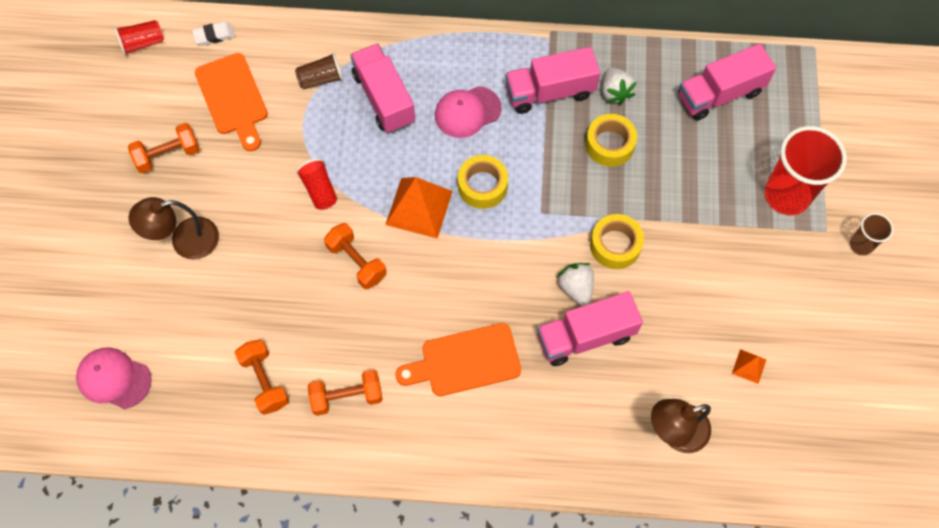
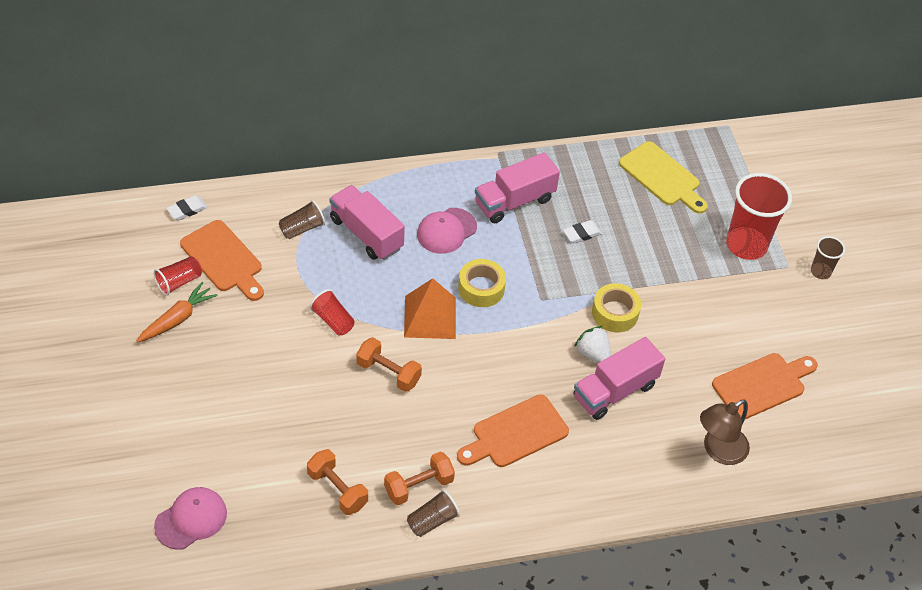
camera: 20 degrees left, 15 degrees down
(114, 378) = (191, 519): pink cap -> pink cap turned 135 degrees clockwise
(142, 43) = (119, 229): red cup -> red cup (179, 282)
(168, 155) = (177, 319): orange dumbbell -> orange carrot
(185, 241) = (219, 388): brown lamp -> none
(348, 439) = (432, 521): none -> brown cup
(609, 144) = (582, 234): yellow tape -> white eraser
(615, 92) = (572, 191): white strawberry -> none
(719, 94) = (662, 177): pink truck -> yellow cutting board
(749, 366) = (762, 385): orange pyramid -> orange cutting board

